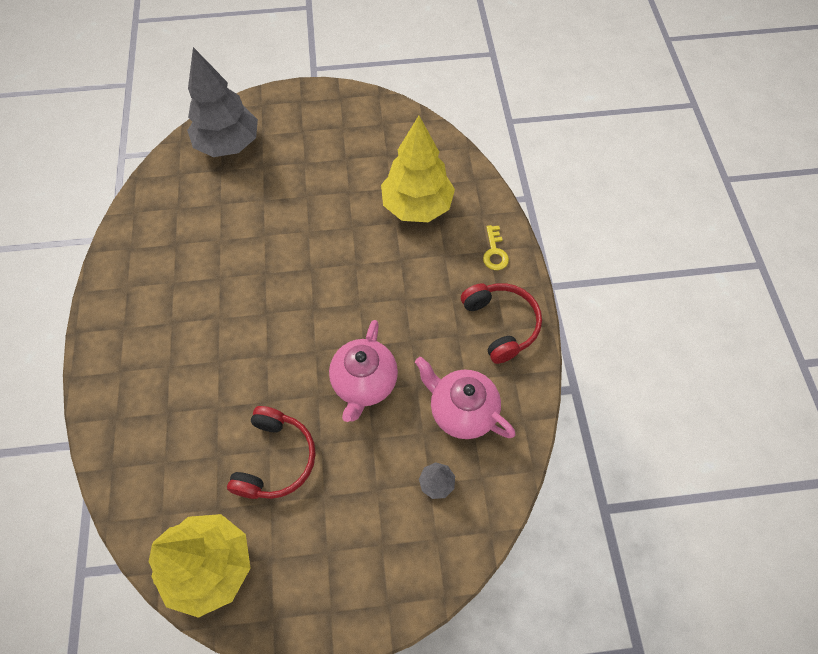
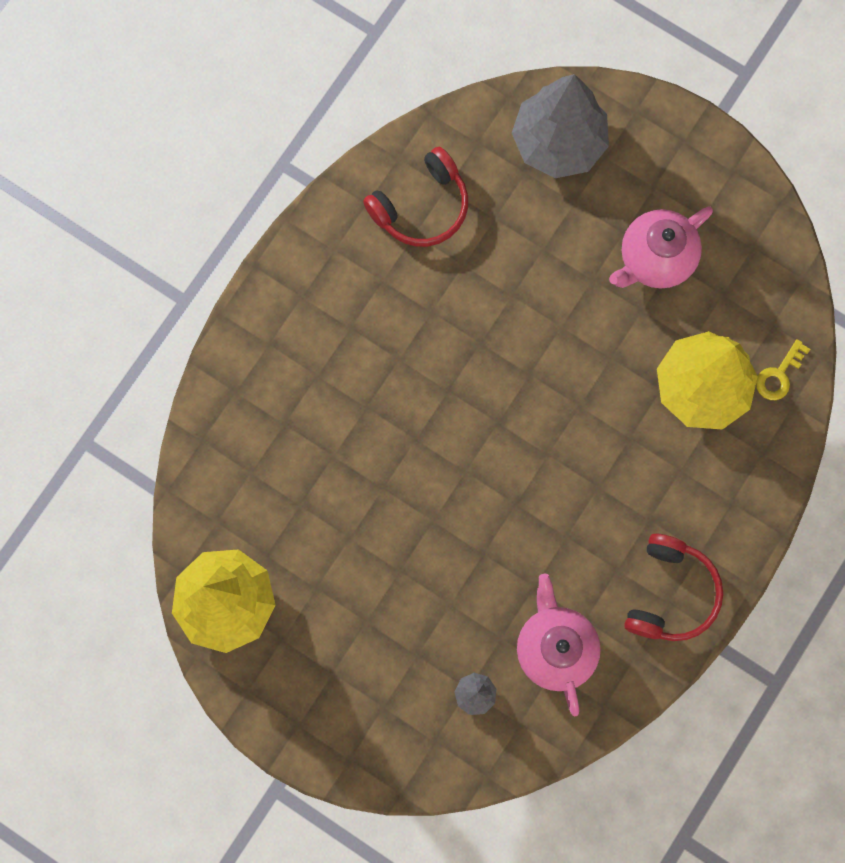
camera: 40 degrees right, 15 degrees up
(275, 459) = (349, 551): red headphones -> red headphones (421, 207)
(364, 383) = (486, 544): pink teapot -> pink teapot (655, 259)
(494, 252) = (736, 509): yellow key -> yellow key (779, 375)

